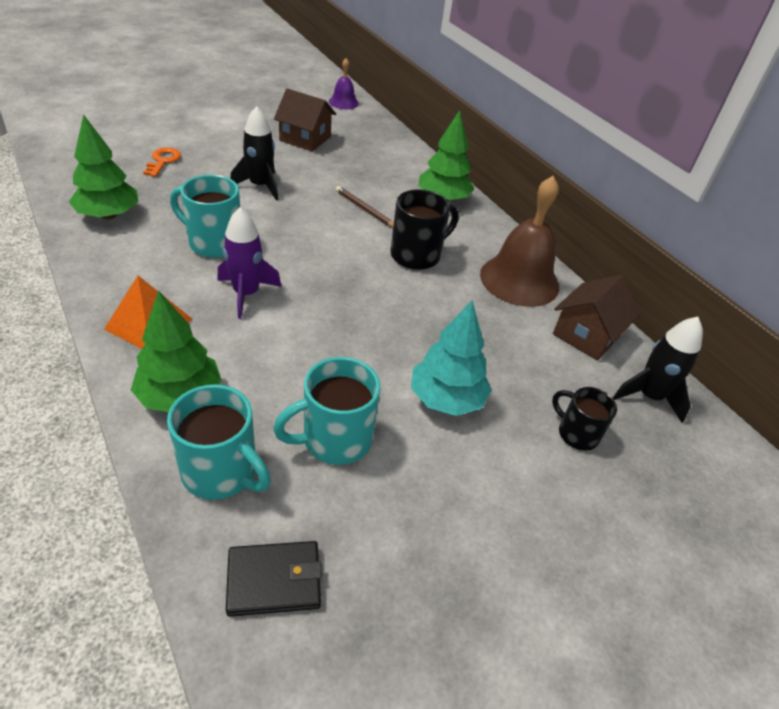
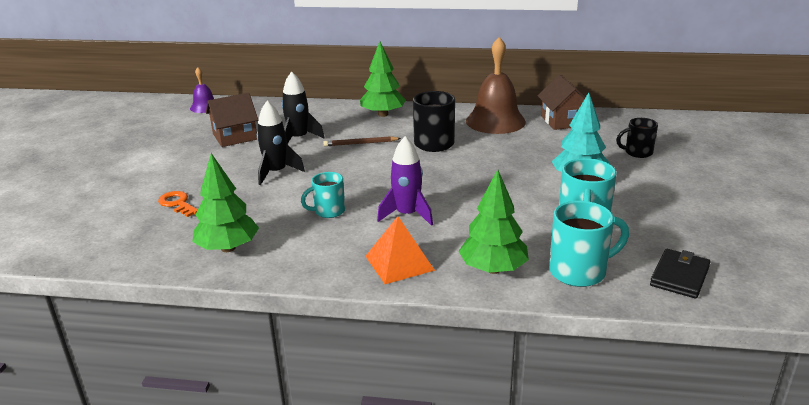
camera: 45 degrees left, 15 degrees down
(213, 243) = (328, 211): turquoise mug -> turquoise mug, size x0.64
(649, 396) = (626, 124): black rocket -> black rocket (299, 138)

